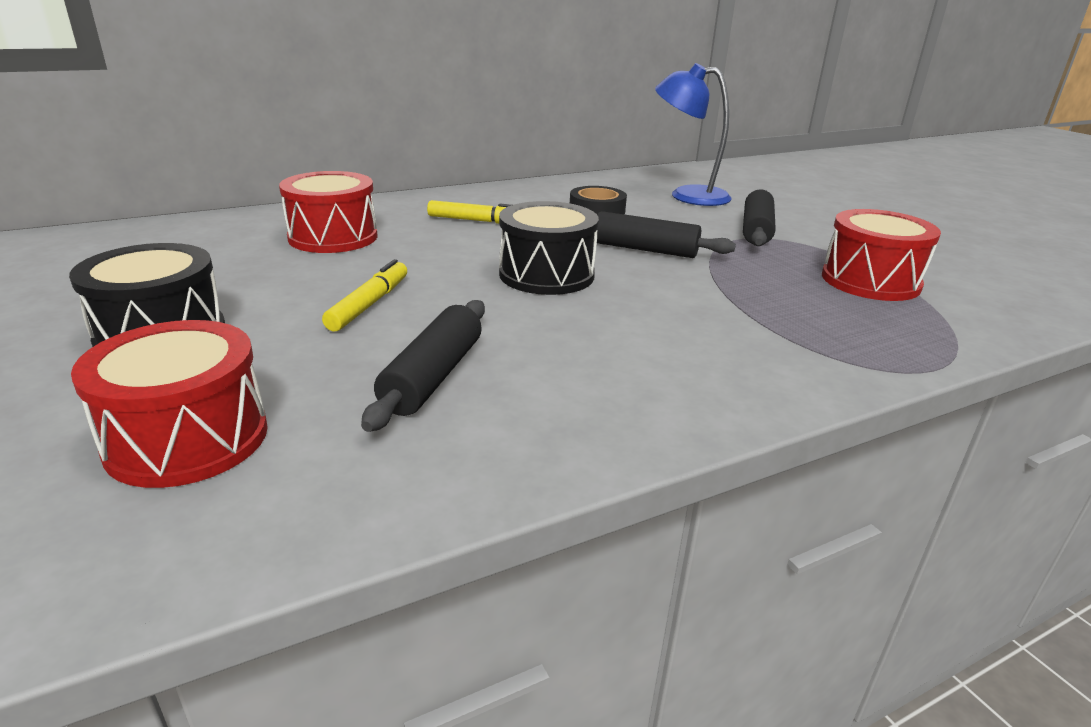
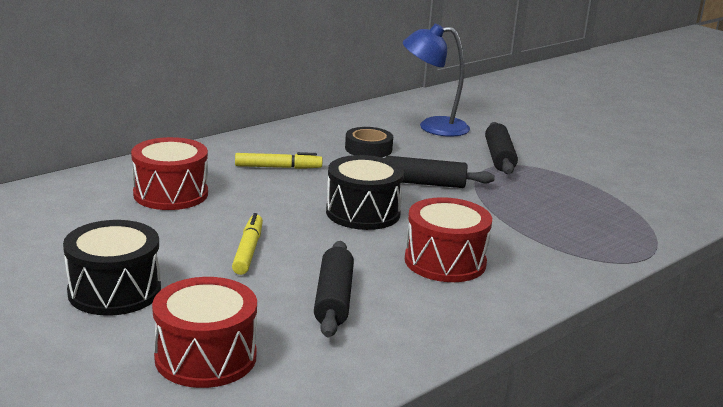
camera: 15 degrees left, 5 degrees down
(870, 281) = (592, 196): red drum -> red drum (445, 261)

